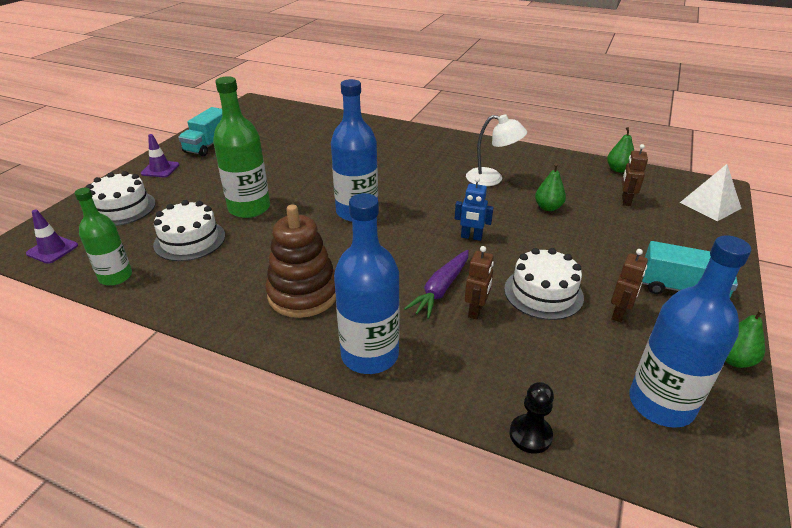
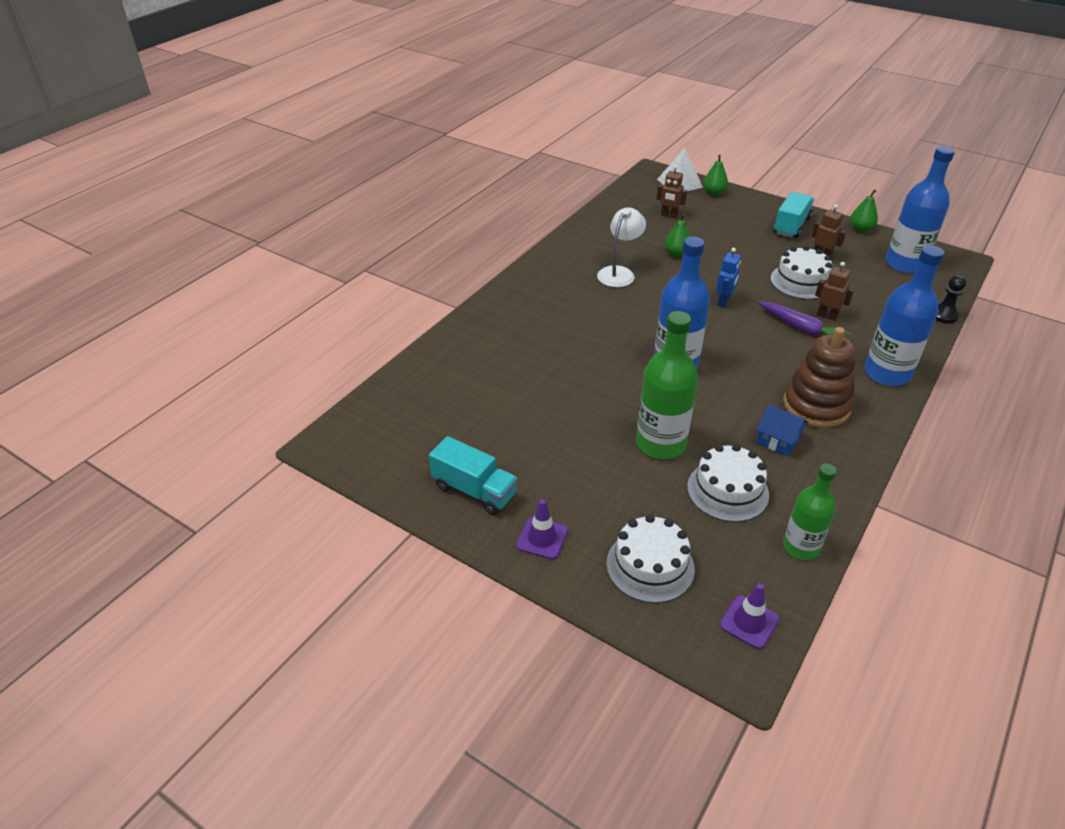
camera: 80 degrees left, 5 degrees up
(251, 268) = (778, 440): none -> blue house
(618, 169) = (613, 205): green pear -> green pear (714, 193)

